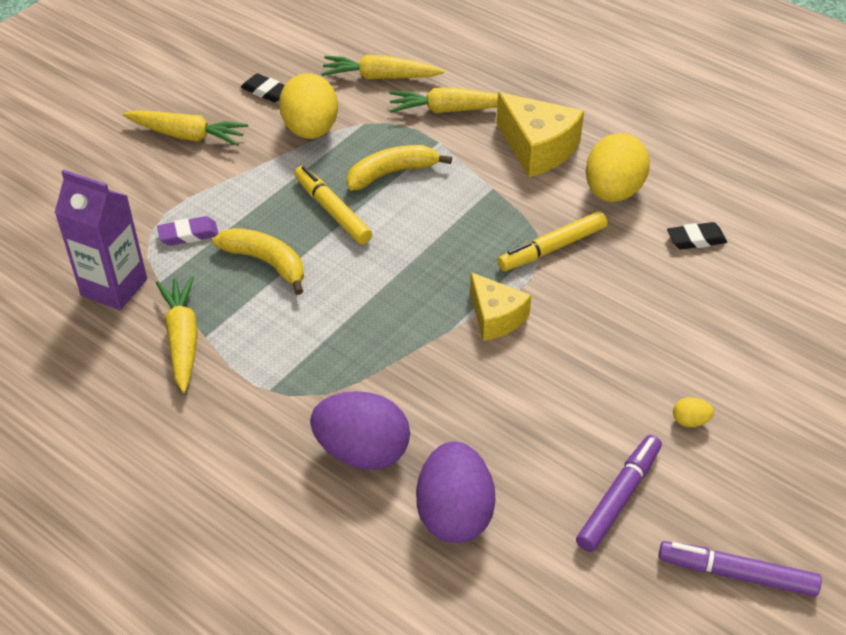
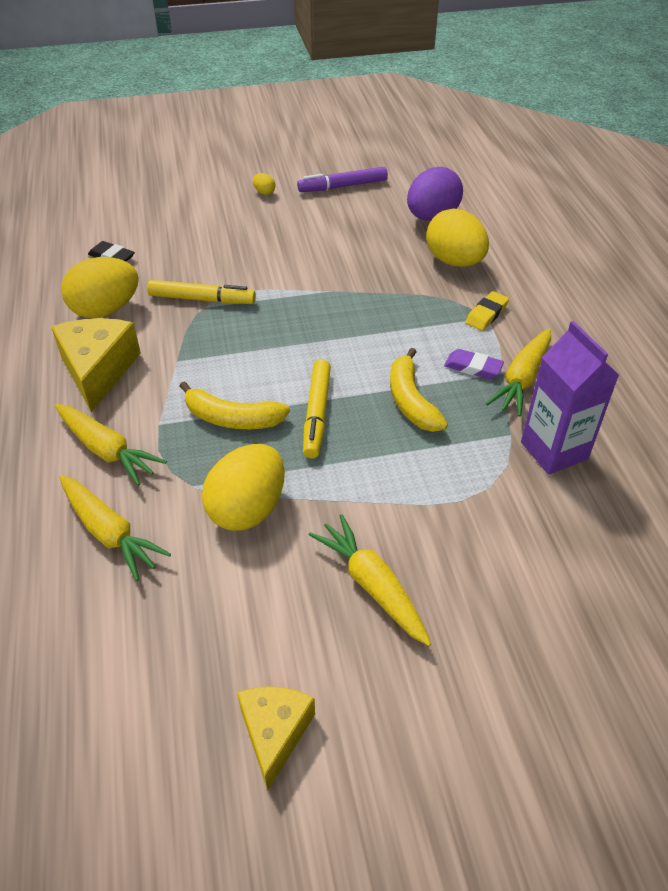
camera: 140 degrees left, 0 degrees up
(188, 234) = (456, 463): purple eraser -> purple eraser (473, 367)
(266, 91) = (237, 595): black eraser -> none
(269, 396) = (486, 314): none -> yellow eraser
(362, 452) = (454, 261): purple egg -> yellow egg
(496, 317) = (295, 282): yellow cheese -> yellow cheese (274, 733)
(736, 574) = (329, 147): purple marker -> none

